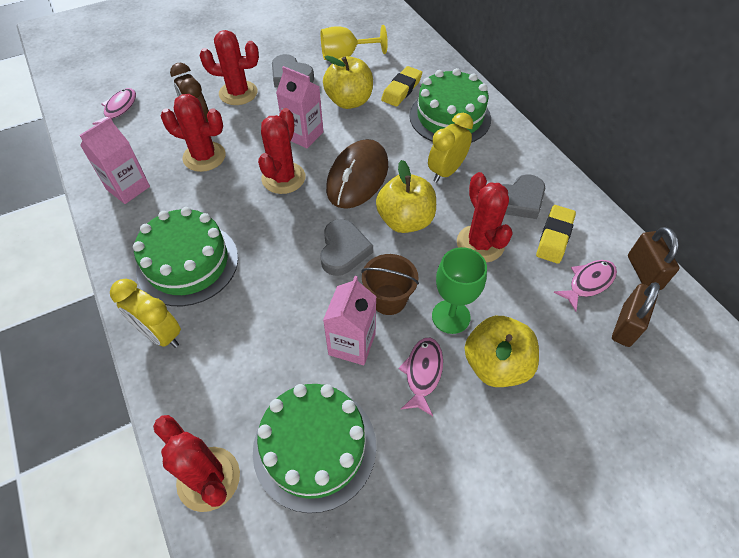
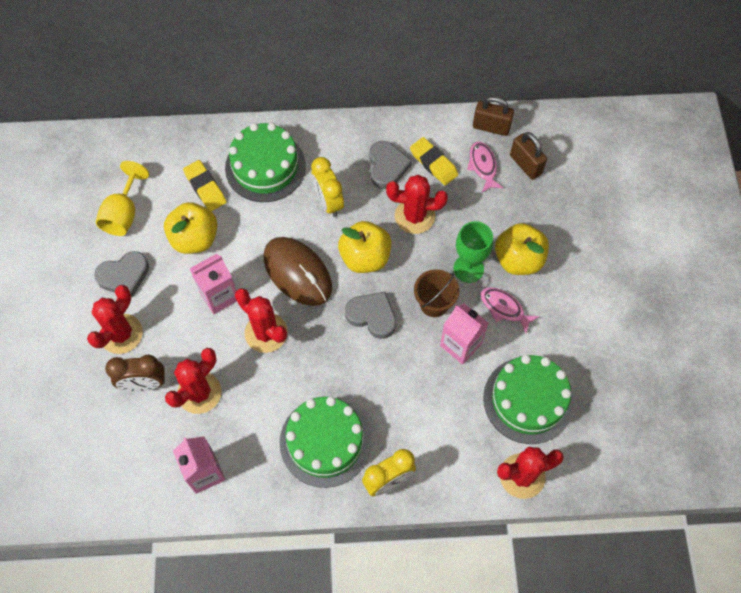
camera: 65 degrees left, 10 degrees up
(119, 109) = (76, 458): pink fish -> none

